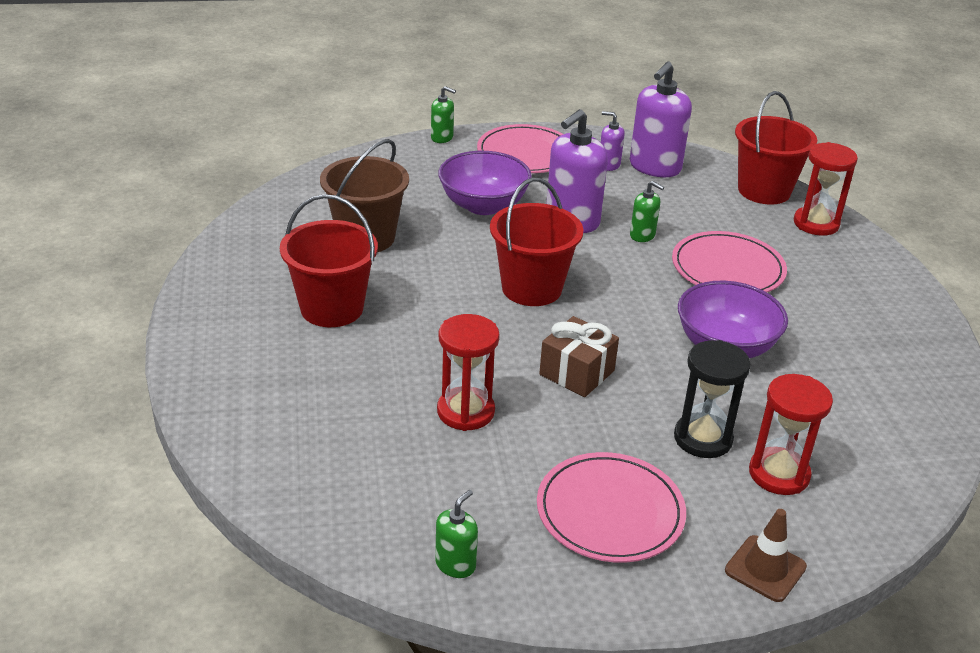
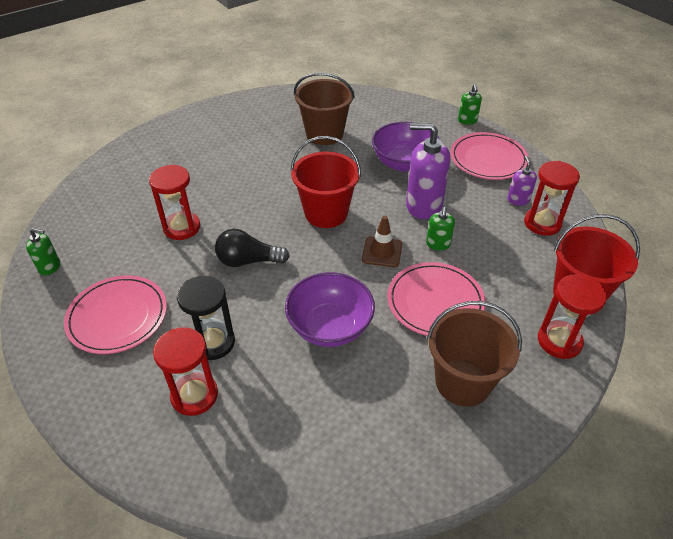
camera: 65 degrees right, 10 degrees up
(332, 308) = (246, 148): red bucket -> none
(577, 372) = (248, 261): brown gift -> black light bulb
(654, 167) = (542, 223): purple soap dispenser -> red hourglass
(765, 569) = (91, 411): brown traffic cone -> brown traffic cone (382, 252)
(840, 292) = (463, 382): none -> brown bucket

